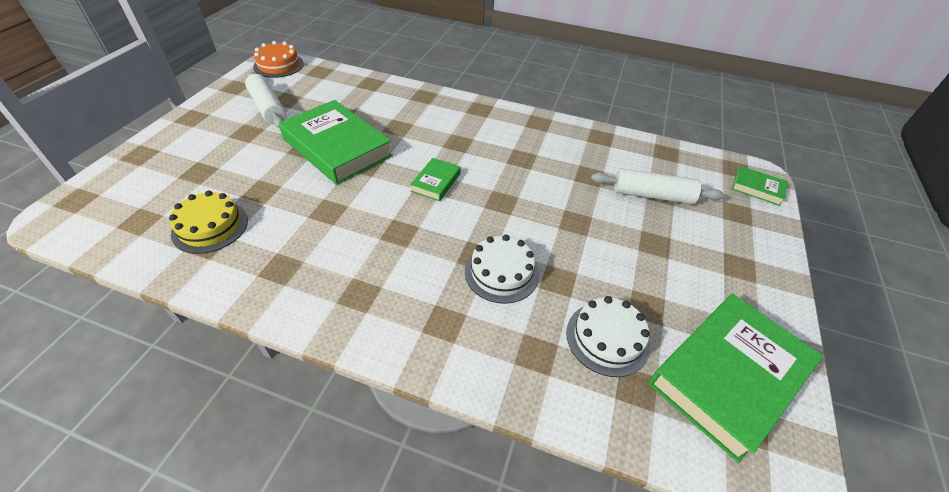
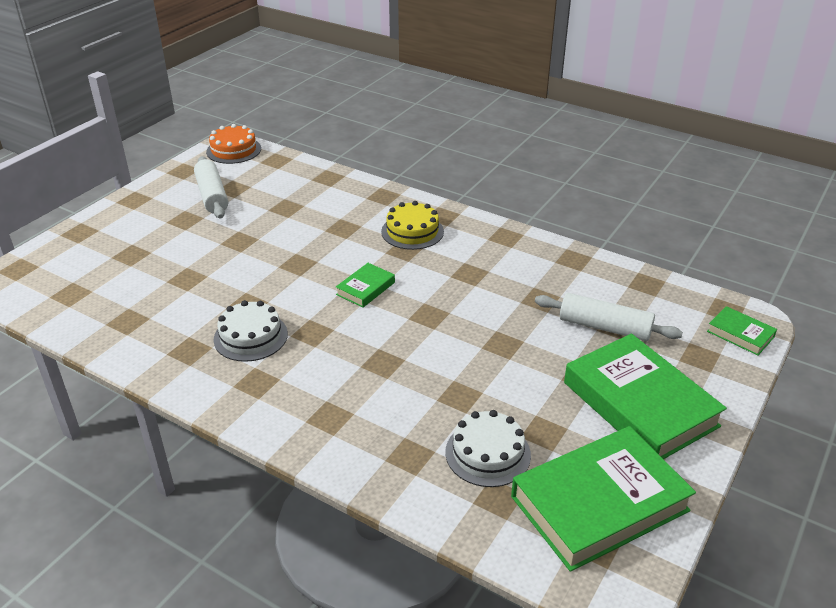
camera: 15 degrees right, 10 degrees down
(210, 226) = (133, 306): yellow cake -> yellow cake (412, 231)
(337, 147) = (272, 243): green book -> green book (639, 404)
(501, 272) = (403, 381): white cake -> white cake (250, 336)

